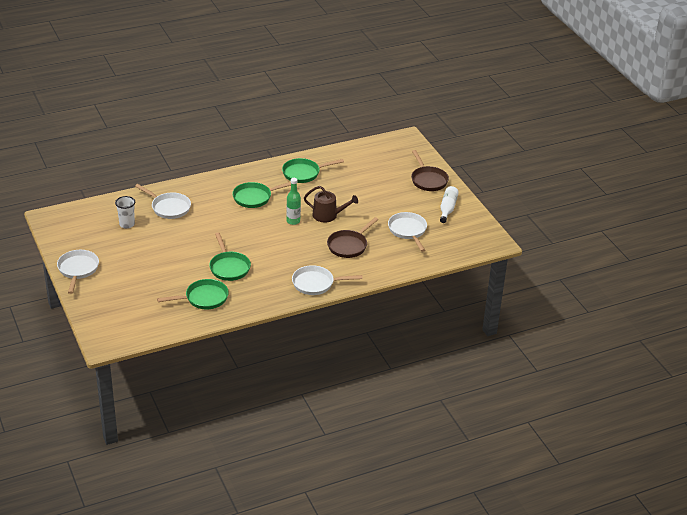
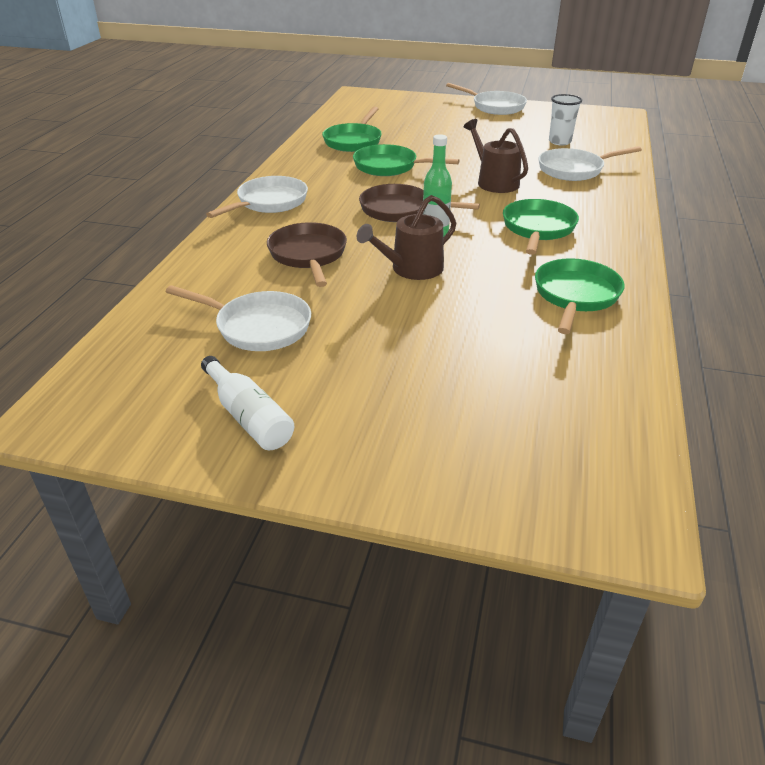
camera: 130 degrees right, 0 degrees up
(213, 226) = (494, 182): none -> brown watering can
(428, 180) = (386, 449): brown pan -> brown pan (400, 210)

